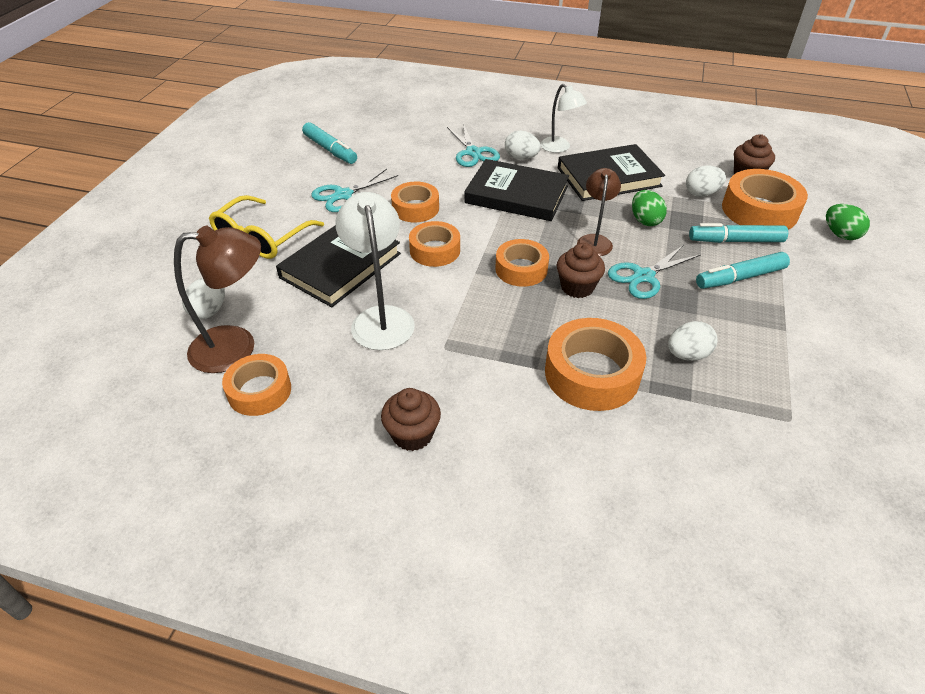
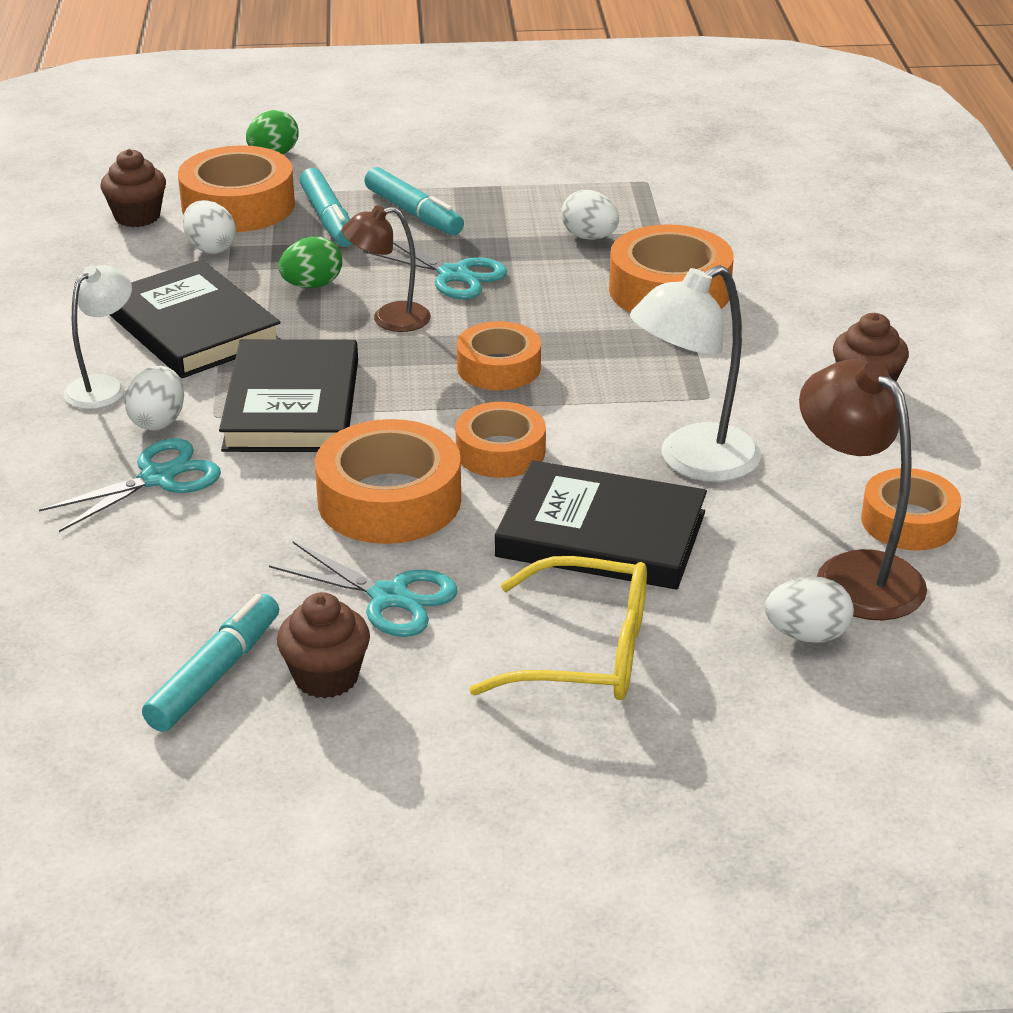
camera: 110 degrees left, 10 degrees down
(415, 208) = (389, 500): orange tape -> orange tape, size x1.55
(577, 287) = (511, 319): brown cupcake -> brown cupcake (326, 677)

